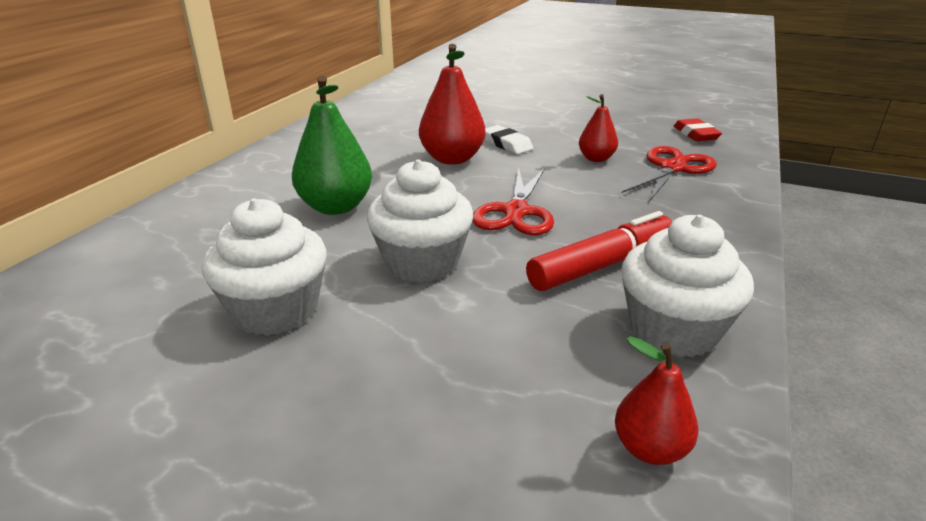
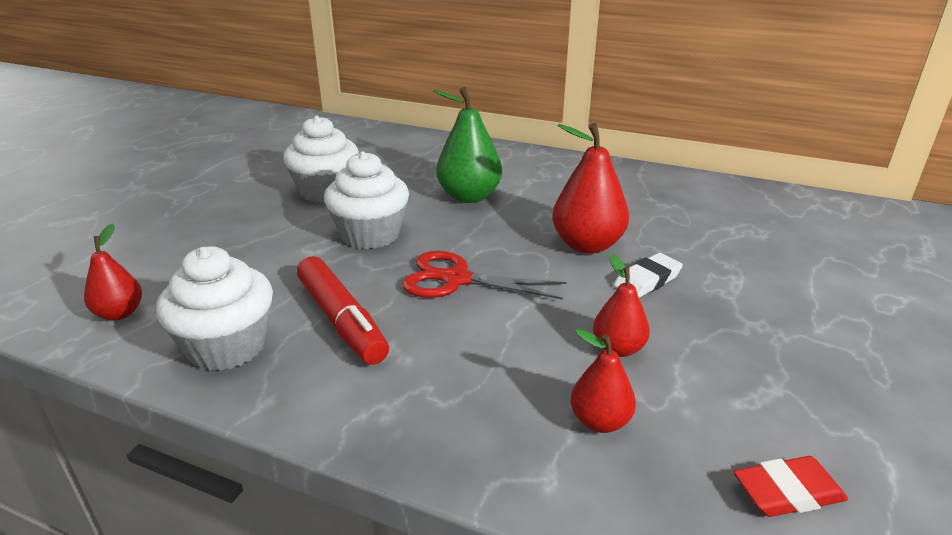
camera: 90 degrees right, 0 degrees up
(672, 168) = (599, 421): red scissors -> red pear

